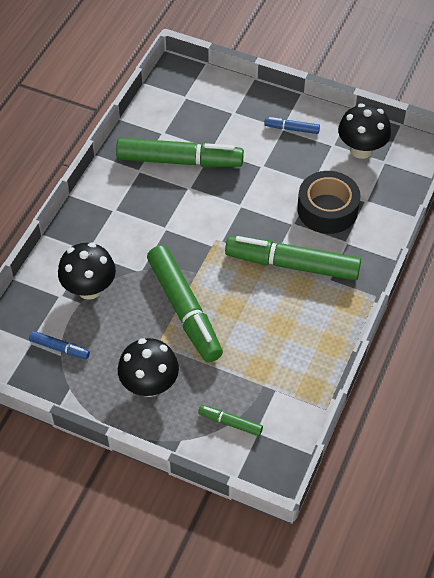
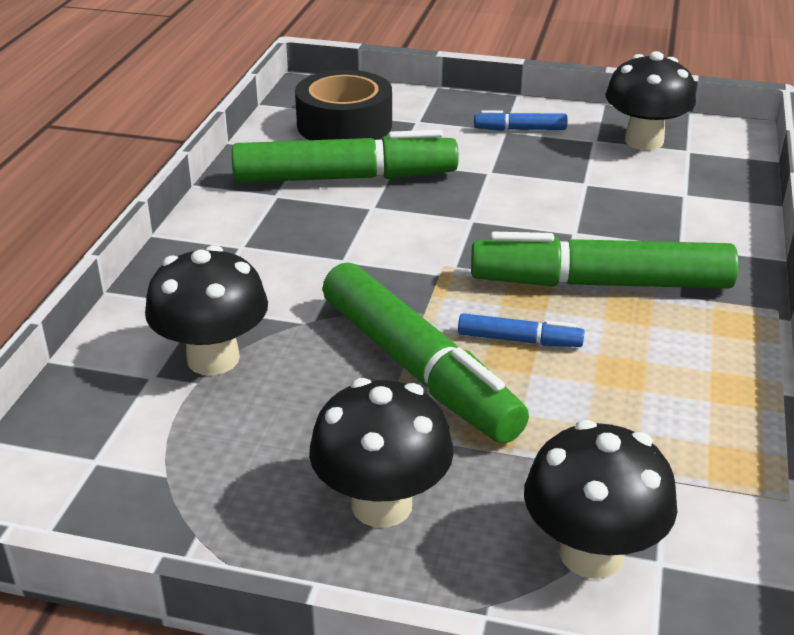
camera: 10 degrees left, 20 degrees down
(59, 348) = (162, 463): blue marker -> blue marker (519, 340)
(230, 423) = (591, 553): green marker -> black mushroom
(327, 209) = (626, 210): black tape -> black tape (344, 125)

